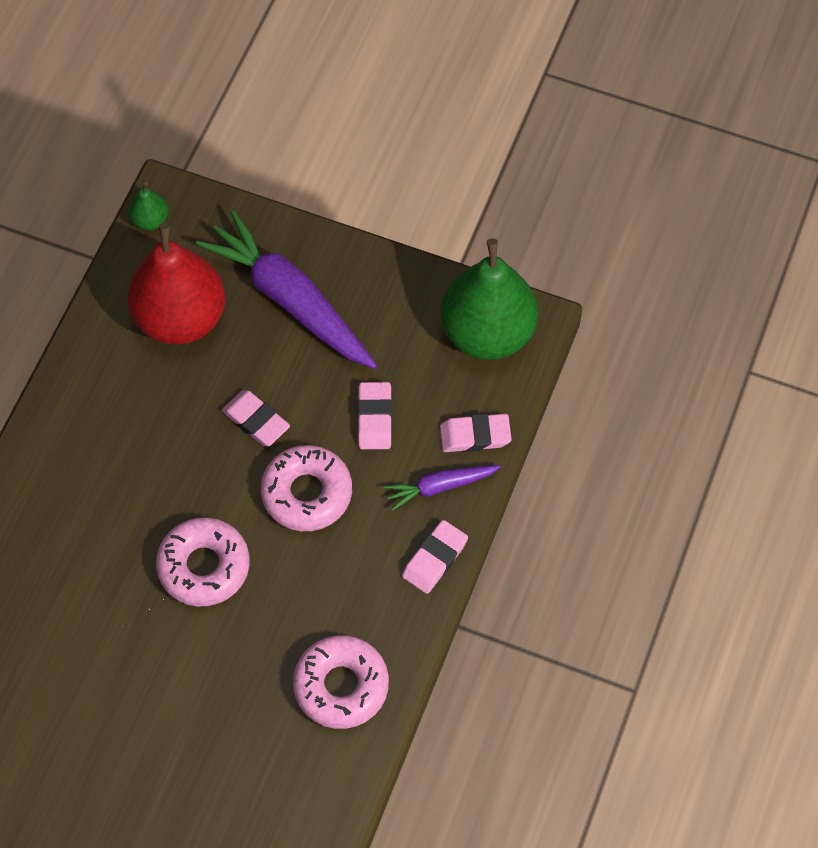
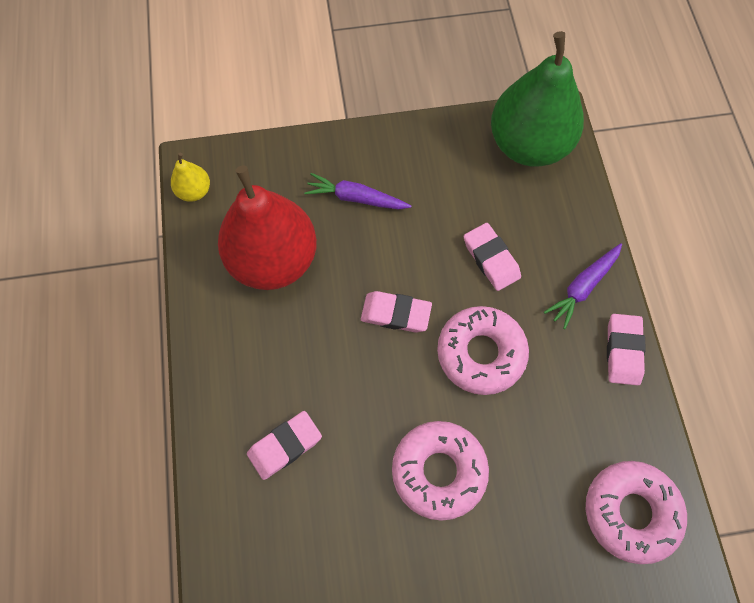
camera: 30 degrees left, 5 degrees up
(150, 220) = (194, 191): green pear -> yellow pear
(290, 300) = (356, 198): purple carrot -> purple carrot, size x0.49
(475, 436) = (578, 231): pink eraser -> pink eraser (285, 446)

